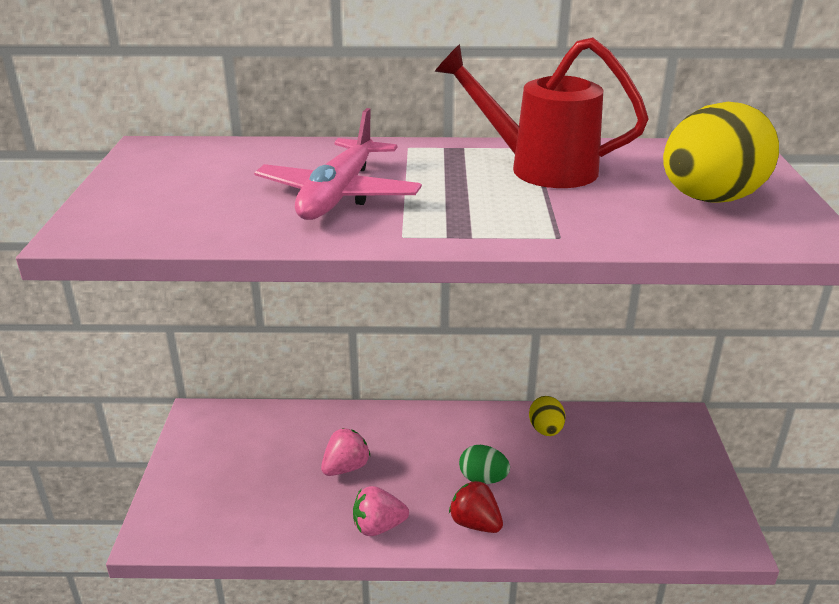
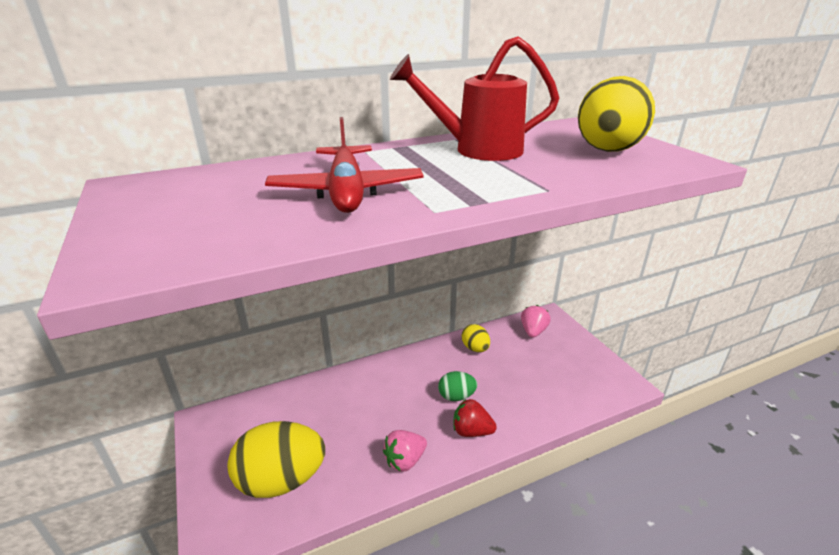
camera: 25 degrees left, 0 degrees up
(241, 500) = (281, 480): none -> yellow egg
(338, 195) = (347, 191): pink plane -> red plane
(345, 468) = (353, 422): pink strawberry -> pink strawberry (533, 331)

